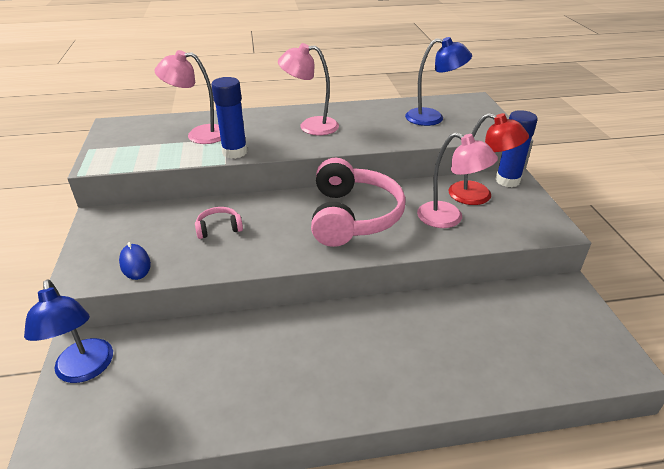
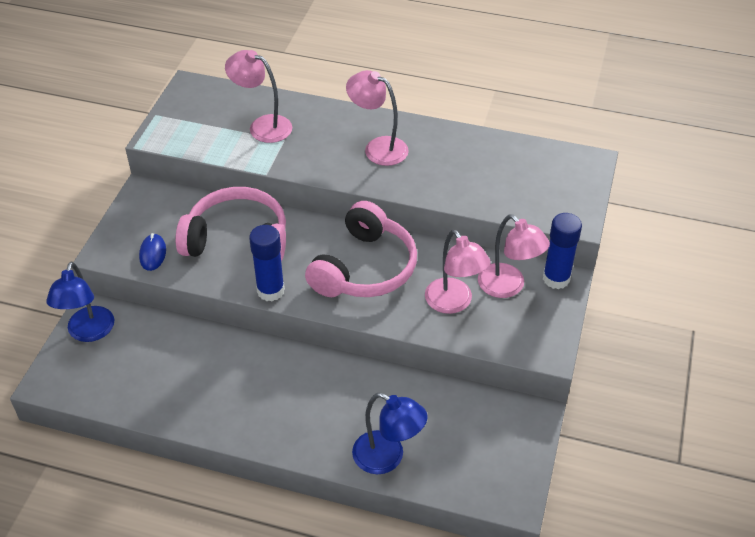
camera: 25 degrees right, 10 degrees up
(219, 228) = (237, 239): pink headphones -> pink headphones, size x2.36
(234, 152) = (282, 162): blue glue stick -> blue glue stick (270, 291)
(432, 118) = (517, 176): blue lamp -> blue lamp (387, 458)
(479, 196) = (508, 287): red lamp -> pink lamp

